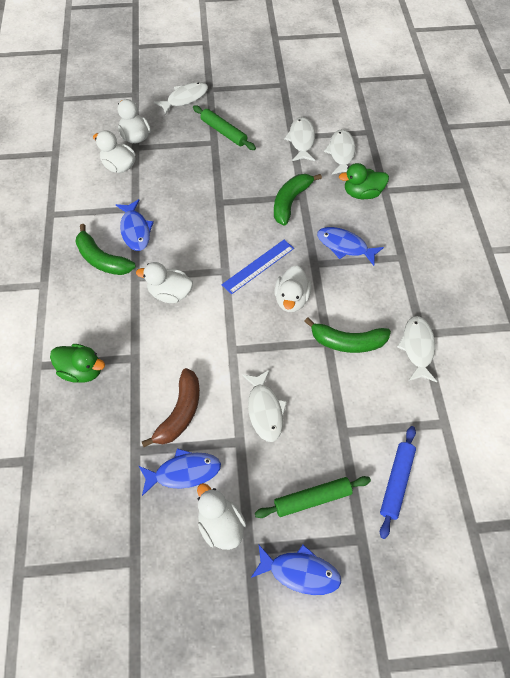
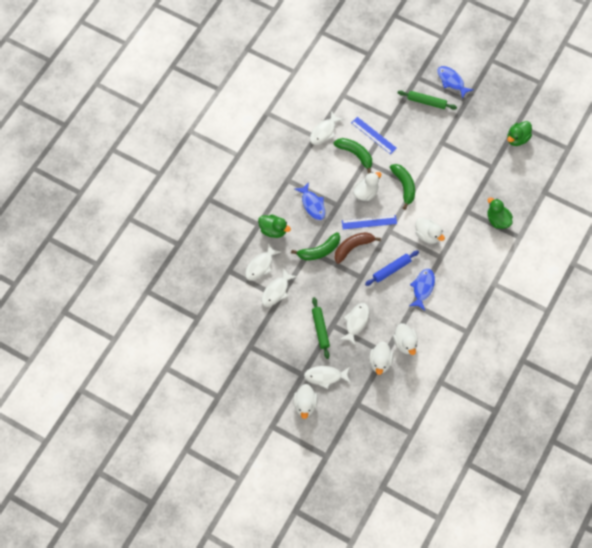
camera: 145 degrees left, 5 degrees up
(102, 259) = (453, 280): green banana -> green banana (404, 186)
(119, 530) = (517, 139): none -> green duck
(180, 413) = (461, 171): brown banana -> brown banana (353, 247)
(184, 472) = (475, 145): blue fish -> none
(220, 525) = (472, 116): white duck -> white duck (305, 405)
(265, 410) = (420, 148): white fish -> white fish (356, 322)
(347, 387) = (373, 135): none -> blue ruler
(396, 482) = (385, 86): blue rolling pin -> blue rolling pin (391, 269)

